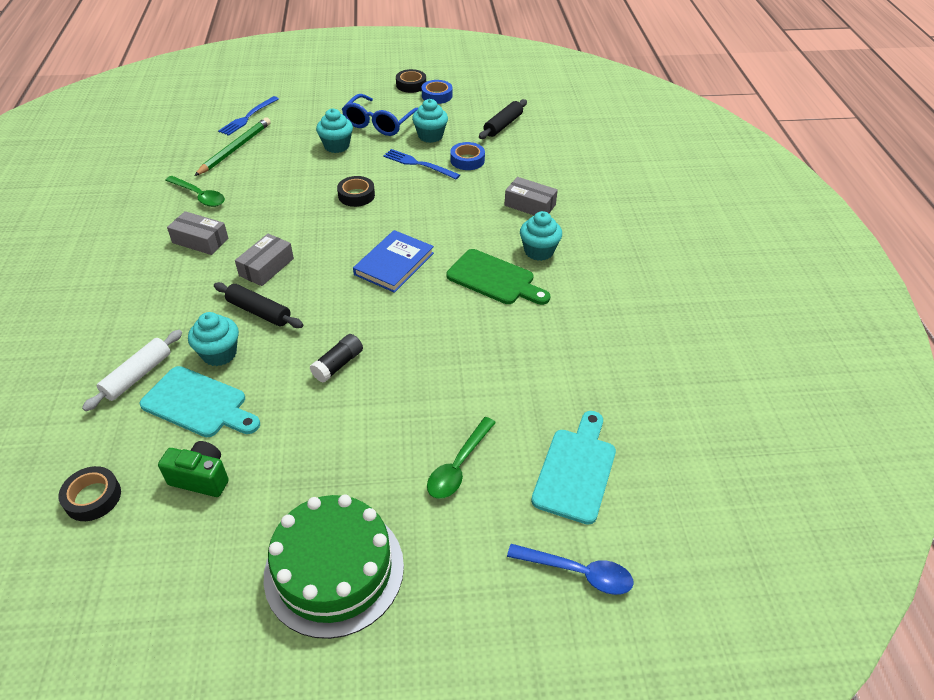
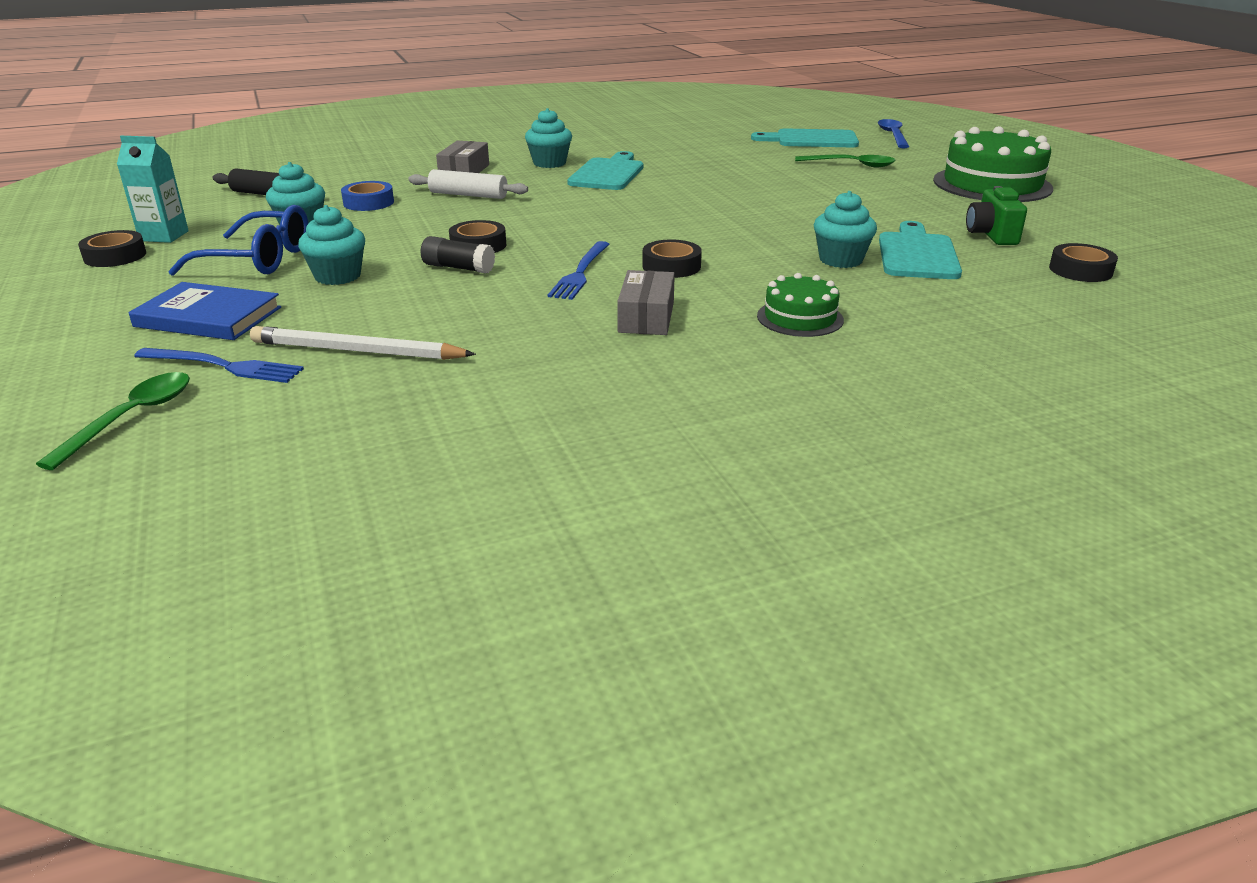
camera: 105 degrees left, 15 degrees down
(138, 375) = (923, 291): white rolling pin -> white rolling pin (468, 195)
(149, 300) = (800, 318): none -> green cake
(199, 196) = (528, 345): green spoon -> green spoon (132, 418)
(235, 149) = (358, 351): green pencil -> white pencil
(259, 312) = (755, 255): black rolling pin -> none
(266, 267) = (671, 266): grey box -> black tape
(338, 364) = (793, 211): black glue stick -> black glue stick (458, 268)
(394, 264) = (614, 210): blue book -> blue book (208, 317)
(419, 164) = (384, 224): blue fork -> blue fork (580, 272)
(437, 96) = (164, 236): blue tape -> turquoise carton
(494, 279) = (608, 173): green cutting board -> turquoise cutting board

